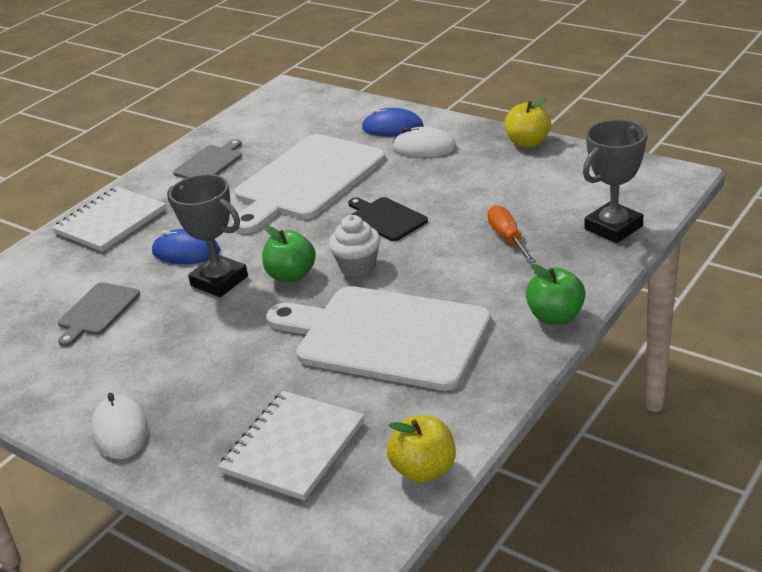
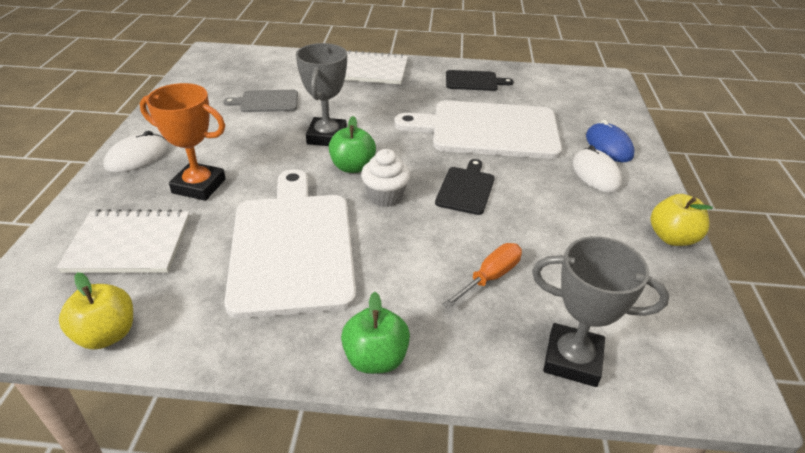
camera: 55 degrees right, 5 degrees up
(186, 252) = (355, 110): blue mouse -> none
(210, 163) = (474, 81): grey cutting board -> black cutting board
(229, 386) = (199, 186): none -> orange trophy

